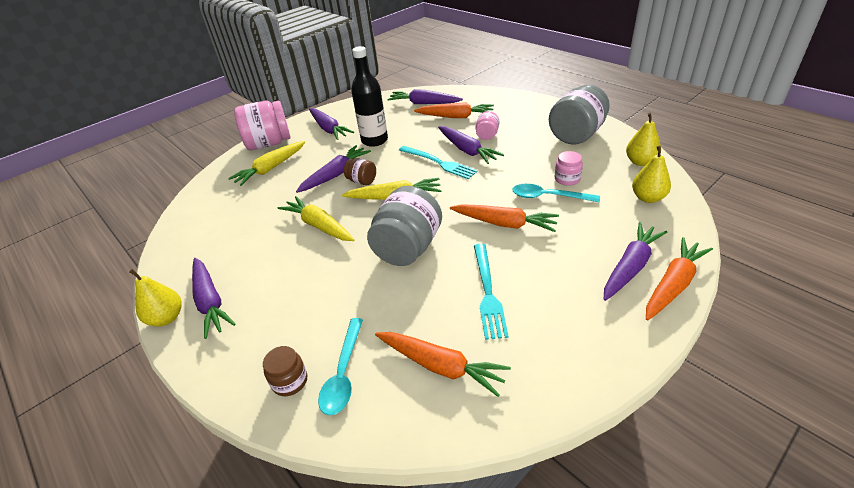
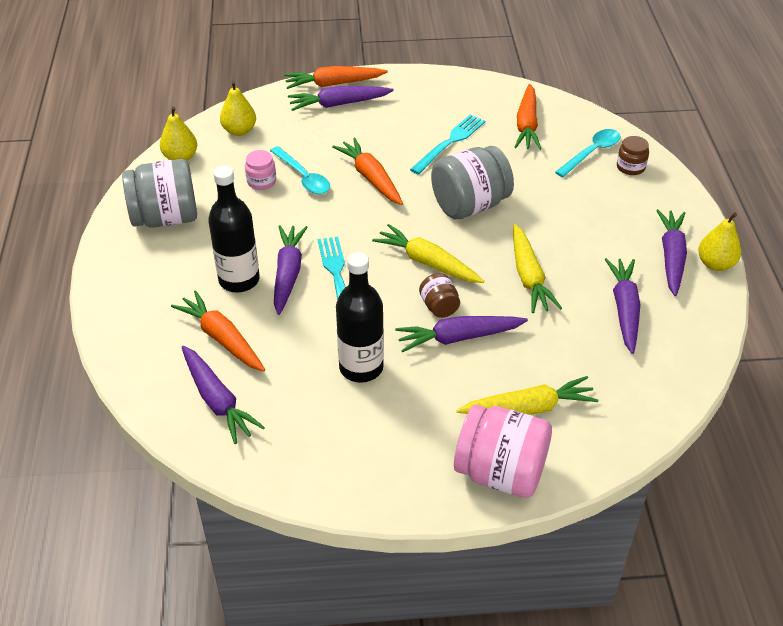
camera: 145 degrees left, 5 degrees up
(328, 129) = (394, 443): purple carrot -> purple carrot (624, 309)
(440, 366) = (527, 125): orange carrot -> orange carrot turned 150 degrees counterclockwise
(487, 135) = (239, 280): pink jar -> black bottle

